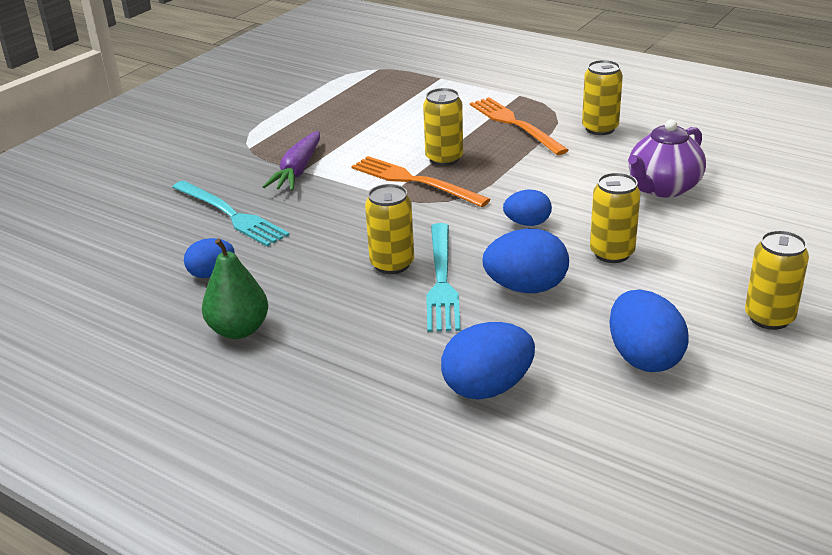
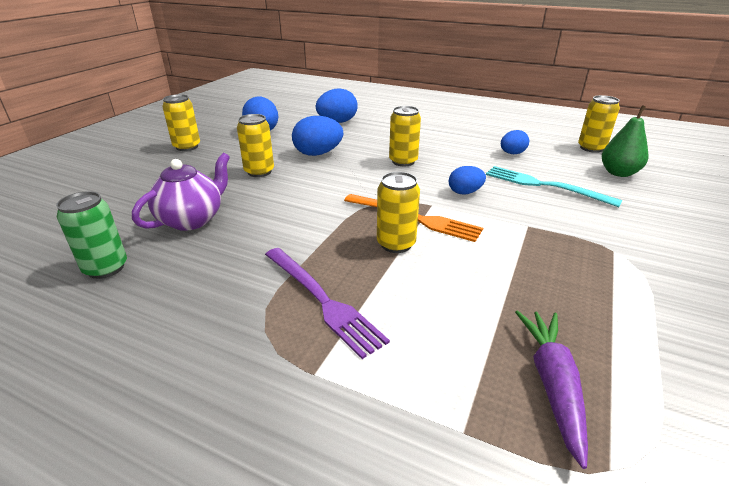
camera: 170 degrees right, 0 degrees up
(239, 330) = (468, 133): green pear -> green pear (618, 173)
(298, 171) = (532, 225): purple carrot -> purple carrot (552, 384)
(441, 280) = (369, 155): turquoise fork -> none
(515, 124) = (322, 300): orange fork -> purple fork
(527, 223) = (314, 188): blue egg -> blue egg (465, 192)
(600, 128) = (215, 296): yellow can -> yellow can (591, 148)
(711, 148) = (106, 268): none -> green can

